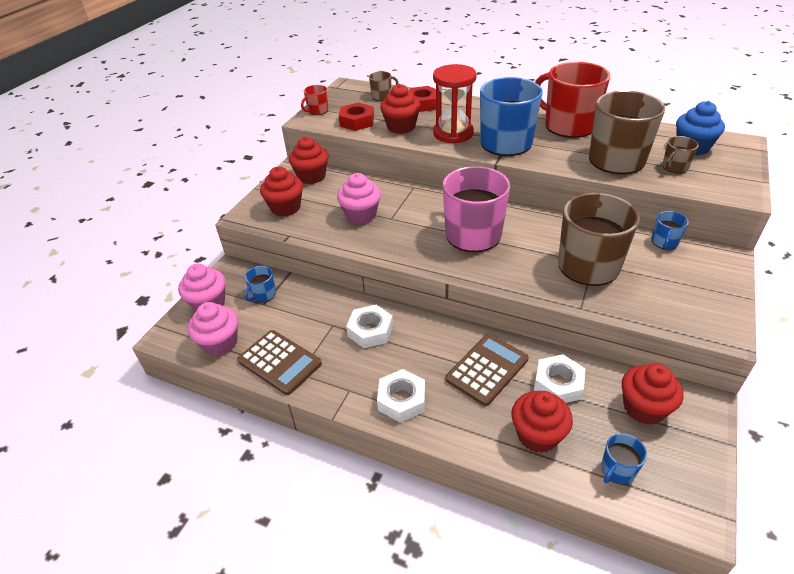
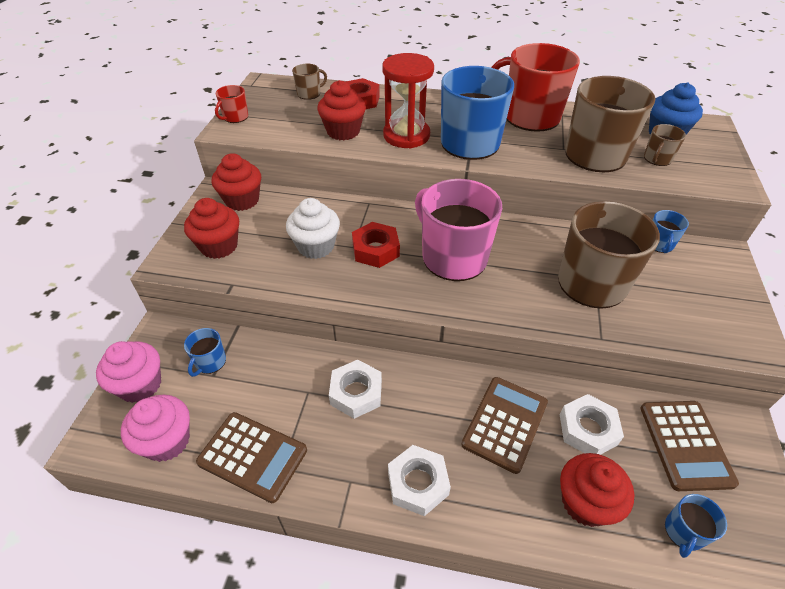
camera: 15 degrees left, 5 degrees up
(357, 121) = (288, 128): red nut -> red nut (375, 250)
(361, 215) = (316, 246): pink cupcake -> white cupcake
(644, 408) = (685, 444): red cupcake -> brown calculator

